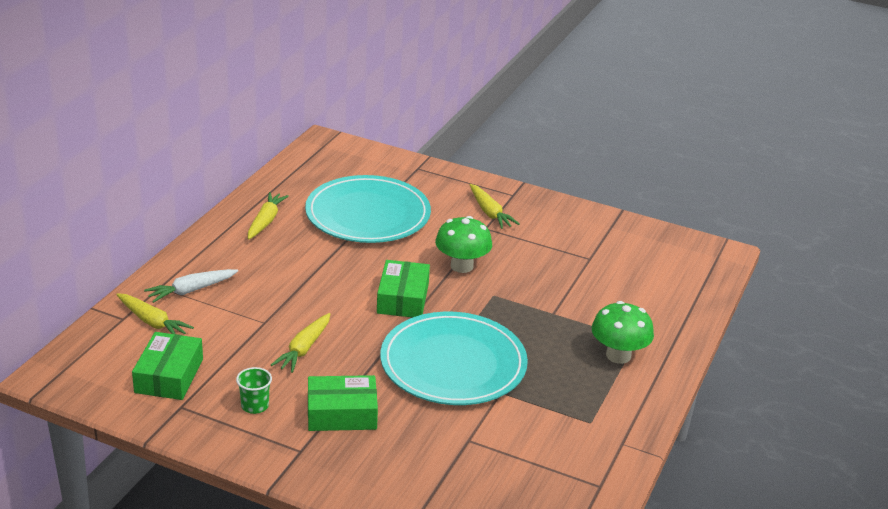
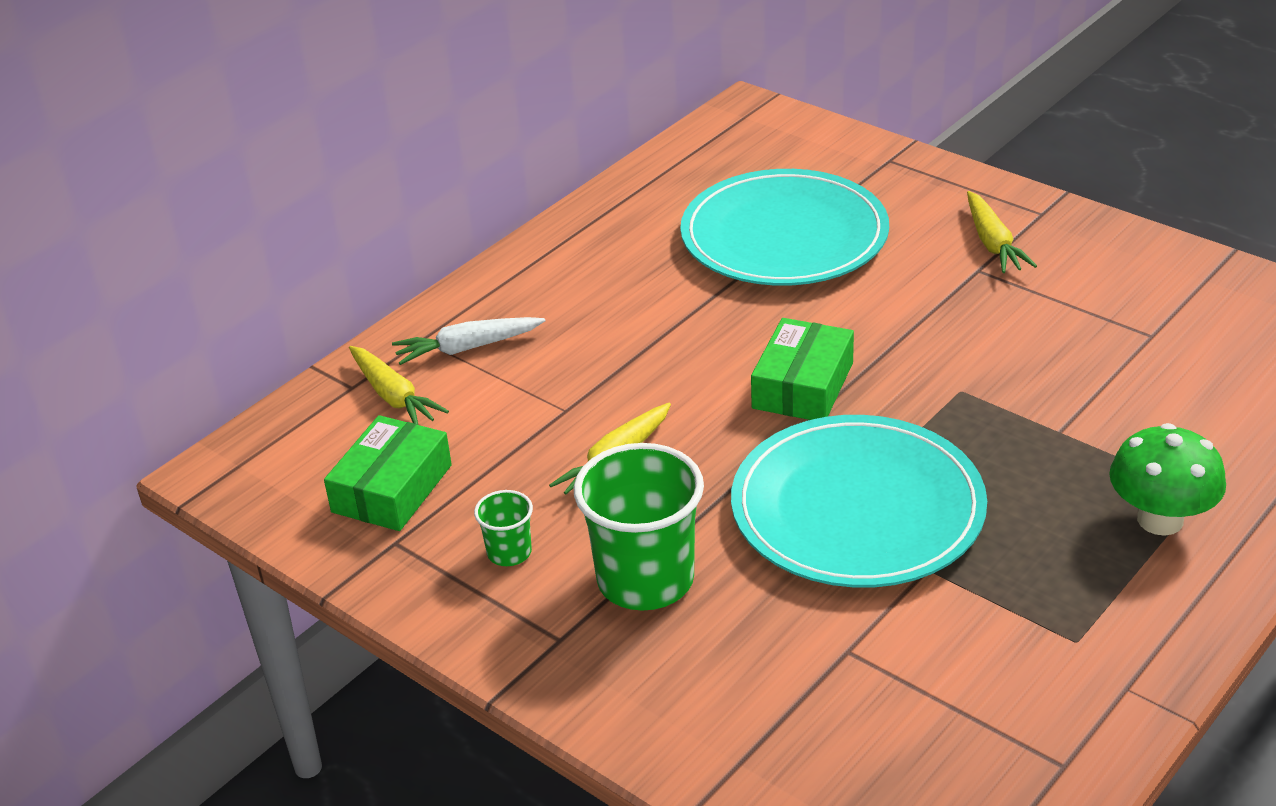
camera: 20 degrees right, 5 degrees up
(266, 221) = (616, 239): yellow carrot -> none
(342, 413) = (645, 580): green box -> green cup
(462, 266) = (919, 335): green mushroom -> none

